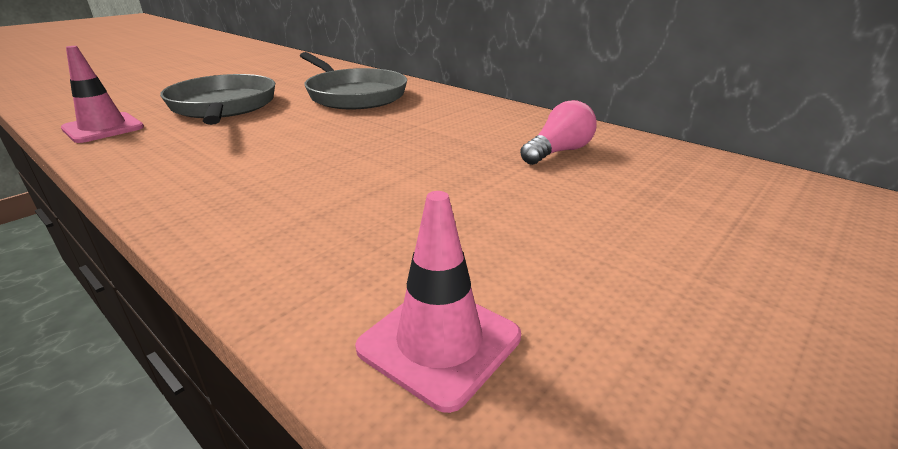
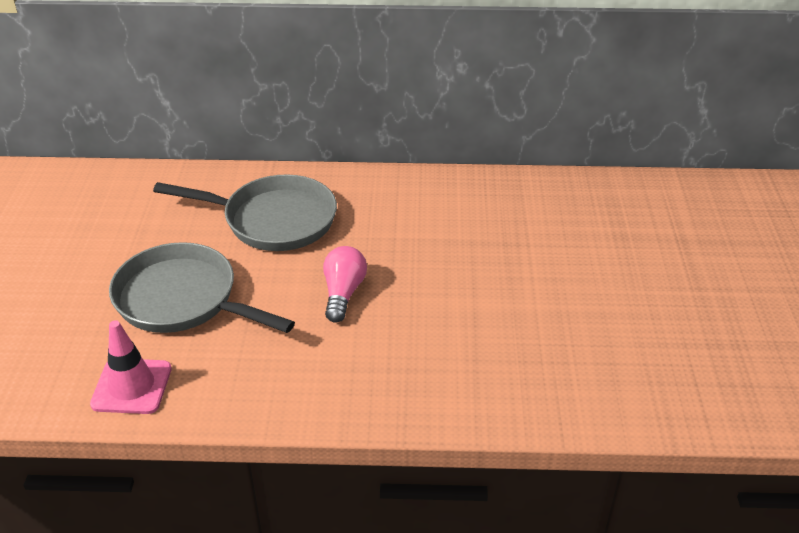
camera: 40 degrees left, 10 degrees up
(439, 342) = (640, 391): pink traffic cone -> none
(558, 152) = (530, 220): pink light bulb -> pink light bulb (343, 293)

